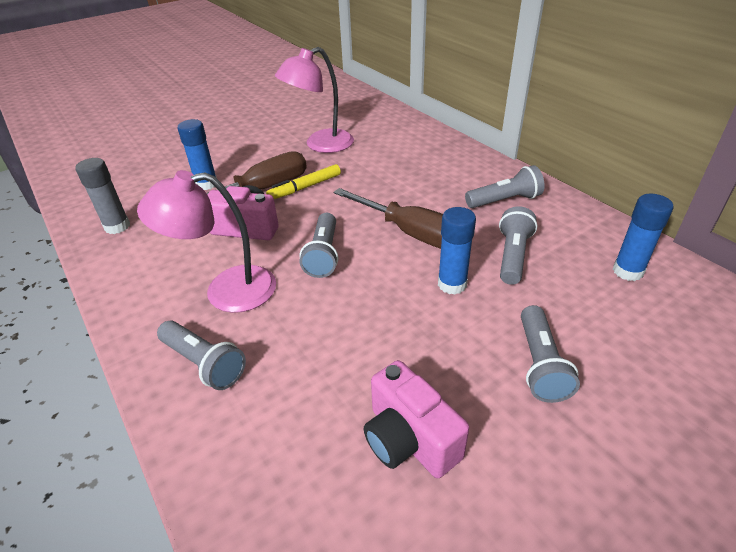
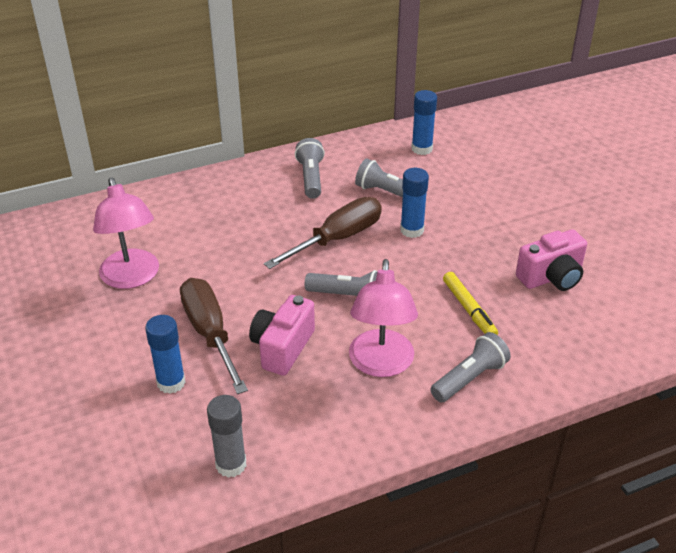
camera: 80 degrees left, 0 degrees up
(305, 187) = (224, 299): yellow marker -> yellow marker (469, 309)
(540, 364) = (499, 210): grey flashlight -> none

